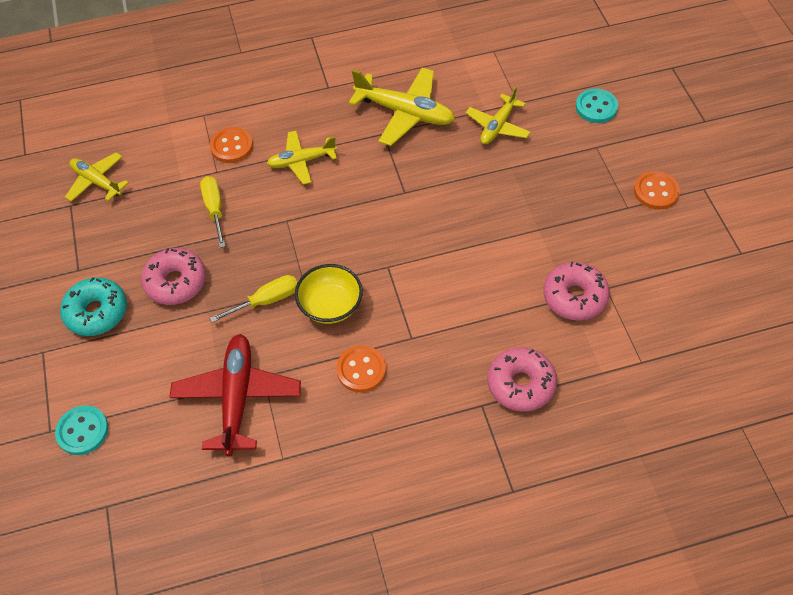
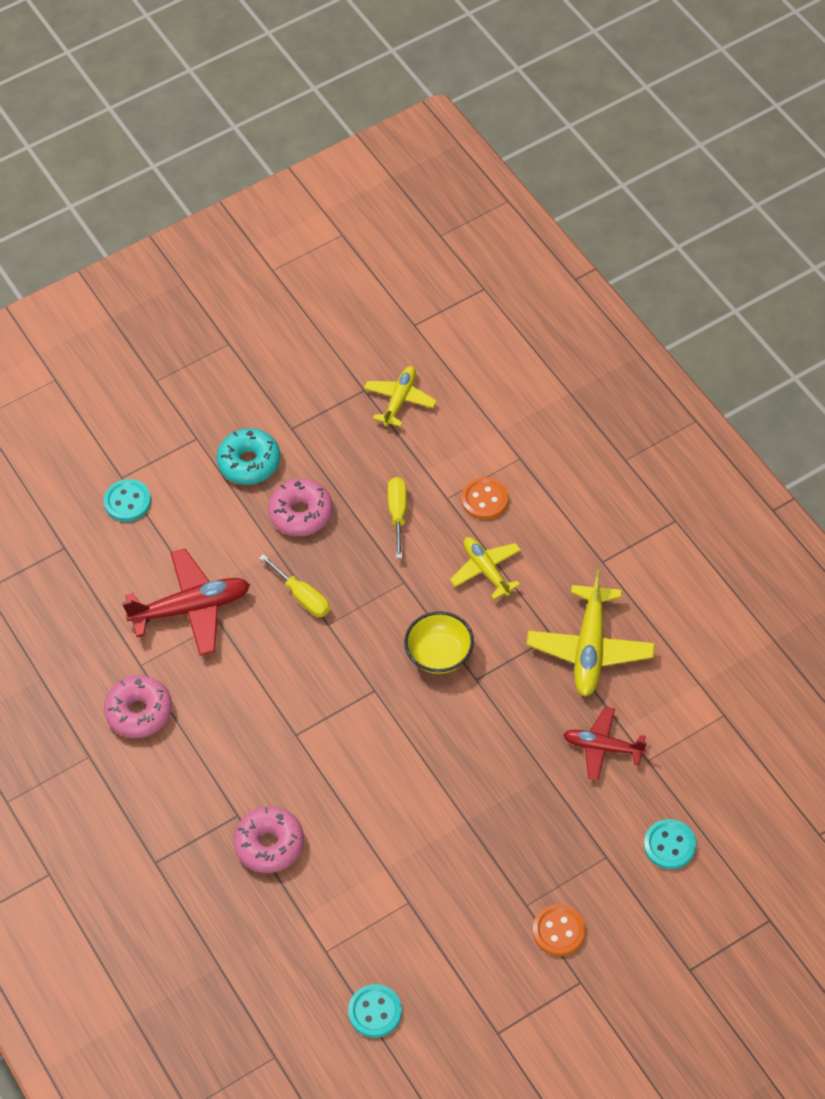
camera: 75 degrees right, 0 degrees up
(215, 209) = (398, 514): yellow screwdriver -> yellow screwdriver turned 60 degrees counterclockwise
(330, 306) = (312, 653): yellow bowl -> yellow bowl (439, 654)
(361, 370) = (248, 701): orange button -> none
(498, 126) = (603, 747): yellow plane -> red plane
(574, 297) = (388, 873): pink donut -> pink donut (139, 712)
(708, 337) = (375, 1012): none -> turquoise button

